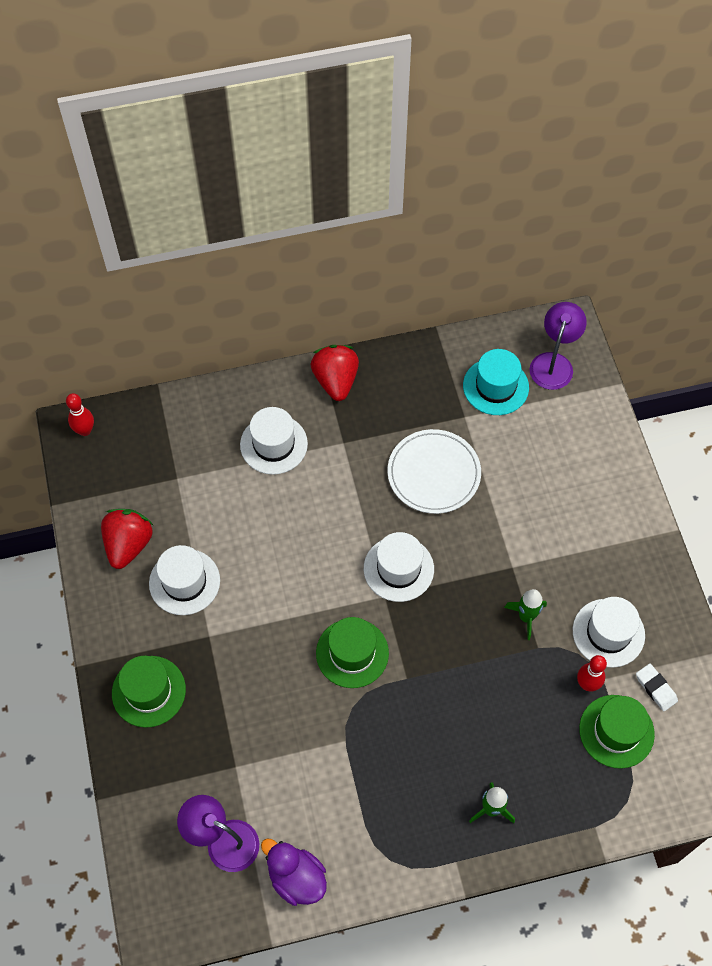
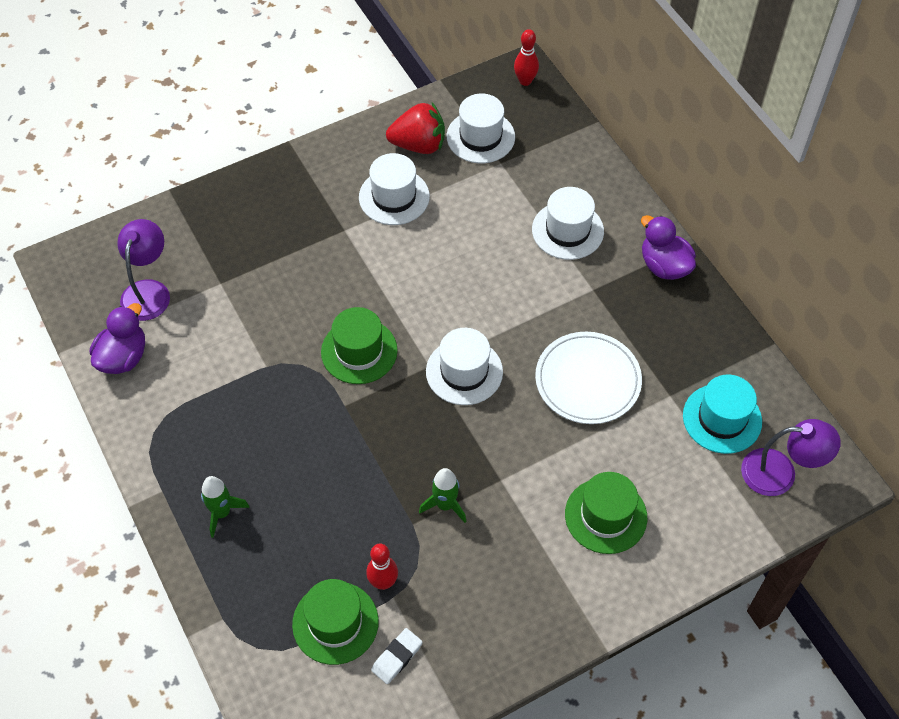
camera: 75 degrees right, 5 degrees down
(148, 691) = (278, 199): green hat -> green hat (605, 516)
(336, 381) = (664, 266): red strawberry -> purple duck
(608, 633) = (451, 594): white hat -> white hat (480, 137)

